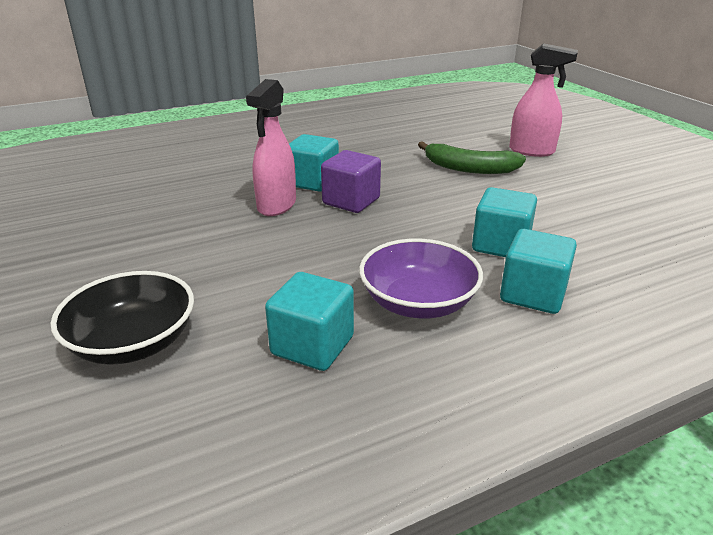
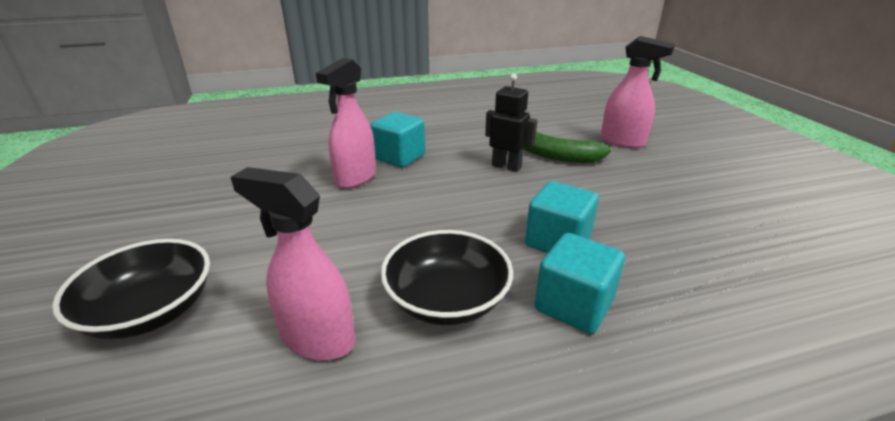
camera: 10 degrees right, 0 degrees up
(312, 345) = (317, 339): turquoise cube -> pink spray bottle
(351, 201) = (426, 179): purple cube -> none
(418, 302) = (446, 300): purple bowl -> black bowl
(427, 182) = (506, 166): none -> black robot

